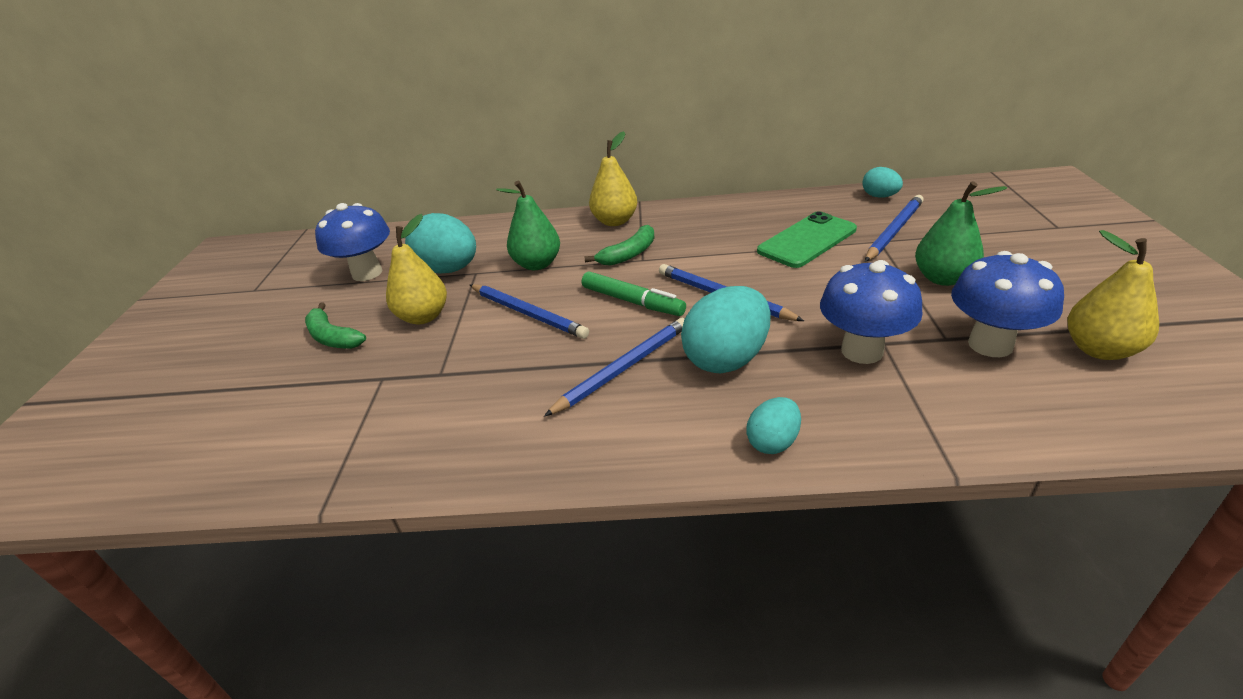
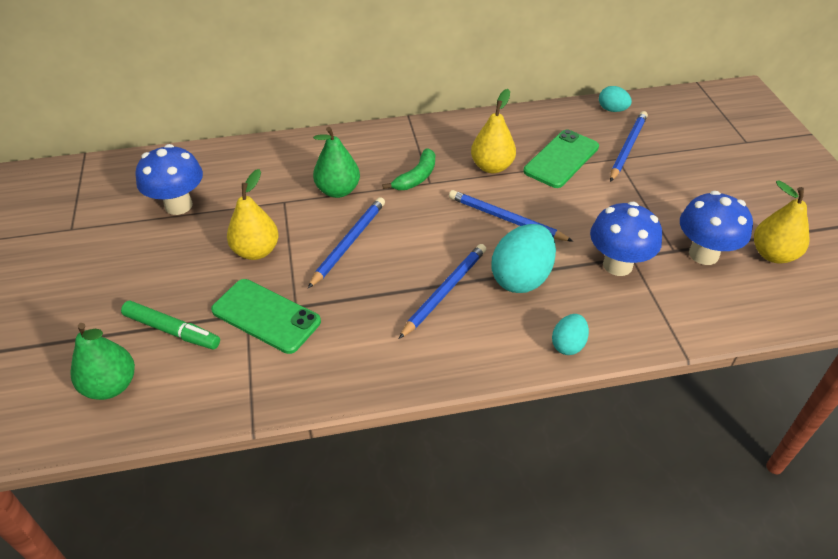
camera: 15 degrees left, 10 degrees up
(332, 337) = (180, 277): green banana -> none
(401, 382) = (266, 316): none -> green phone
(449, 270) = (258, 199): turquoise egg -> none
(528, 313) = (348, 243): blue pencil -> blue pencil turned 90 degrees counterclockwise
(615, 221) = (393, 140): yellow pear -> yellow pear (492, 167)
(632, 301) = (433, 227): green marker -> green marker (172, 331)
(943, 278) = (668, 195): green pear -> green pear (111, 385)

